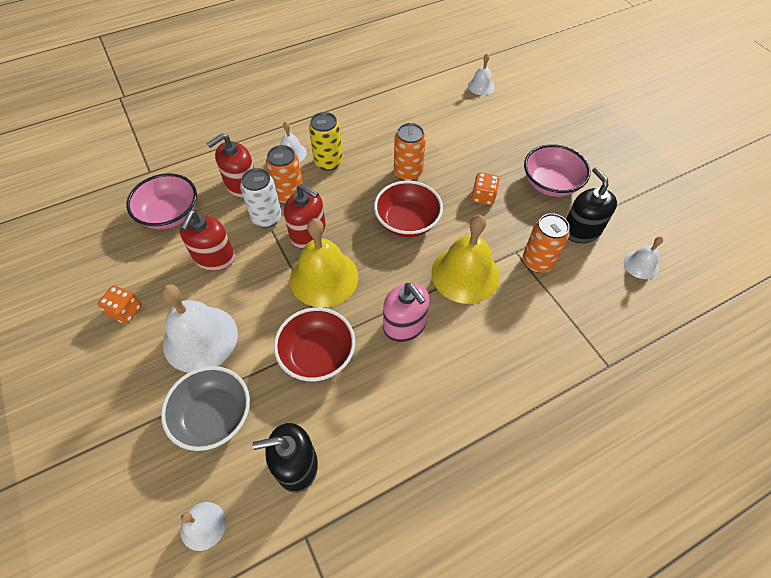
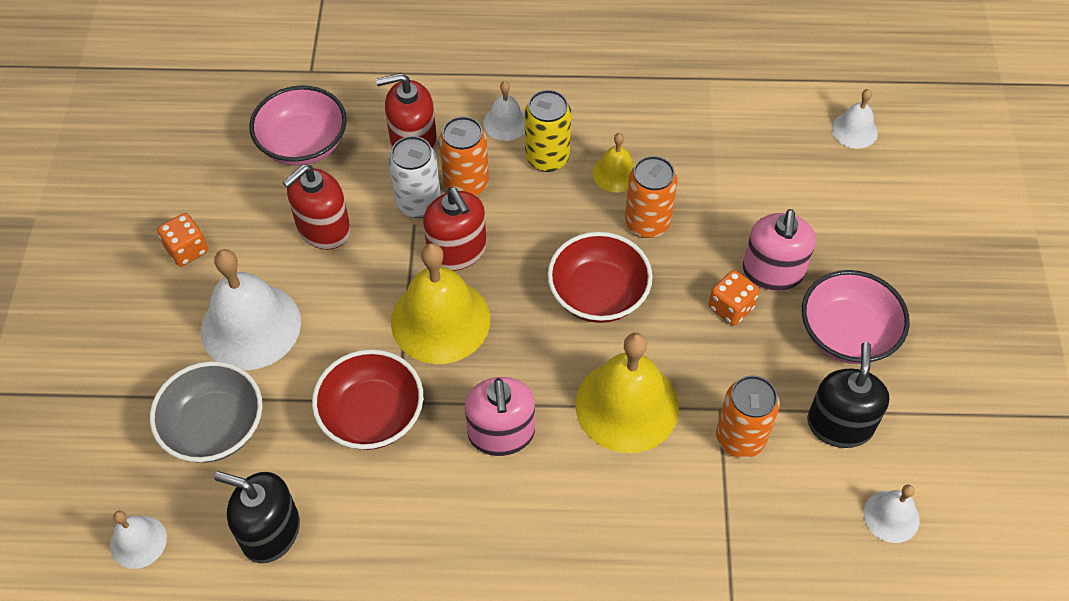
camera: 30 degrees right, 0 degrees up
(372, 155) = (615, 173): none -> yellow bell
(491, 169) = (773, 272): none -> pink soap dispenser

